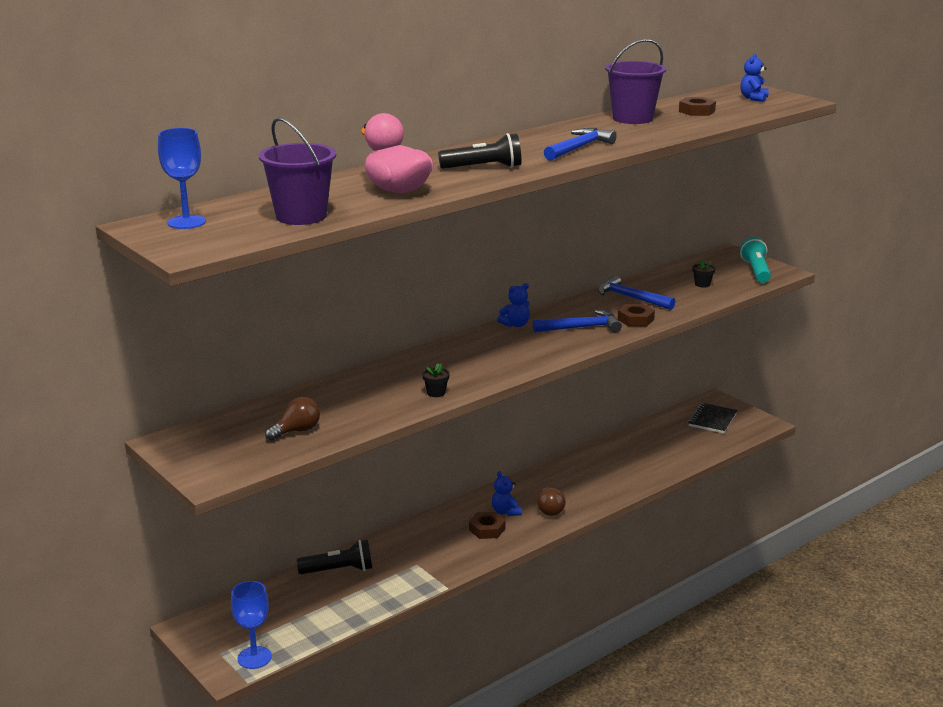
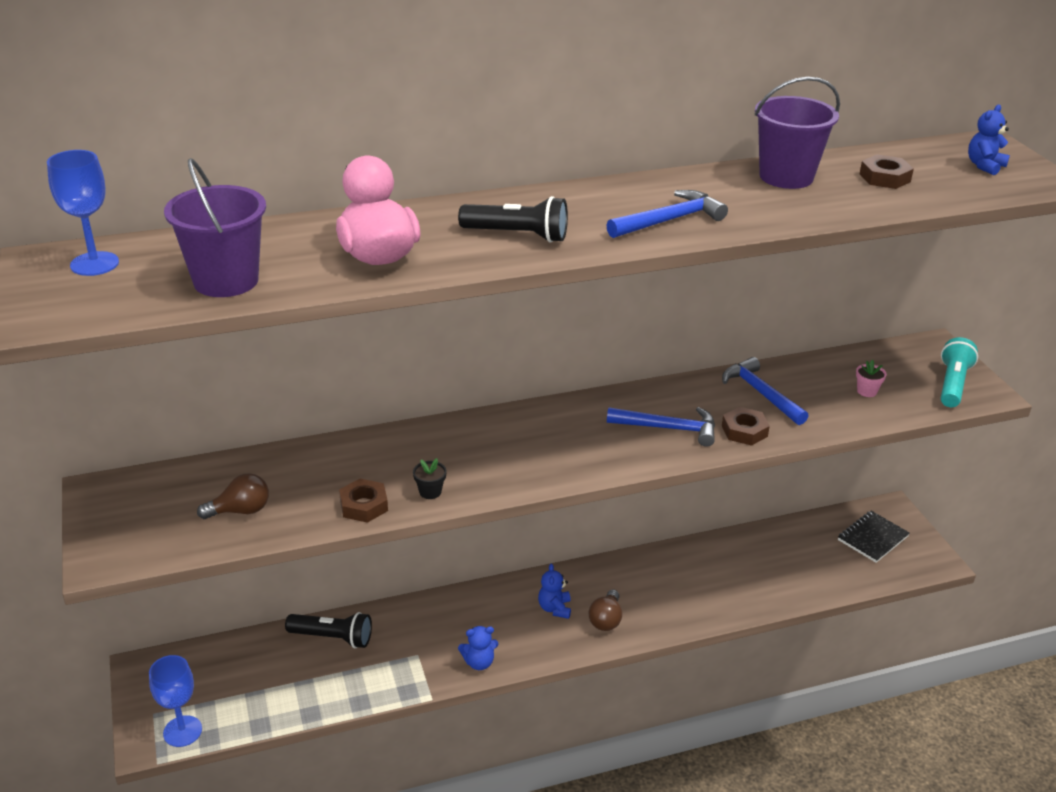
camera: 20 degrees right, 10 degrees up
(487, 529) = (520, 627): brown nut -> brown nut (363, 505)
(515, 325) = (592, 405): blue teddy bear -> blue teddy bear (479, 662)
(702, 284) = (866, 391): black flower pot -> pink flower pot

